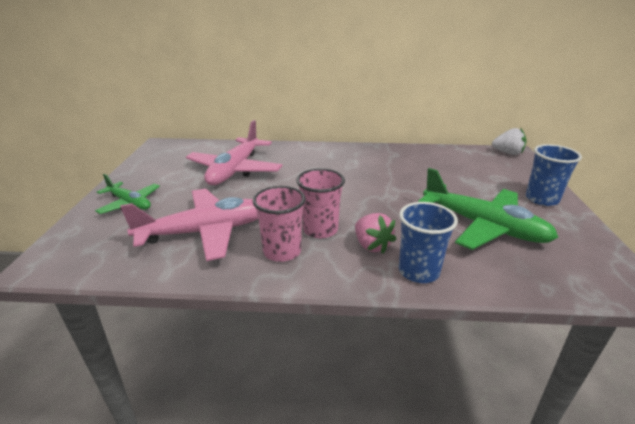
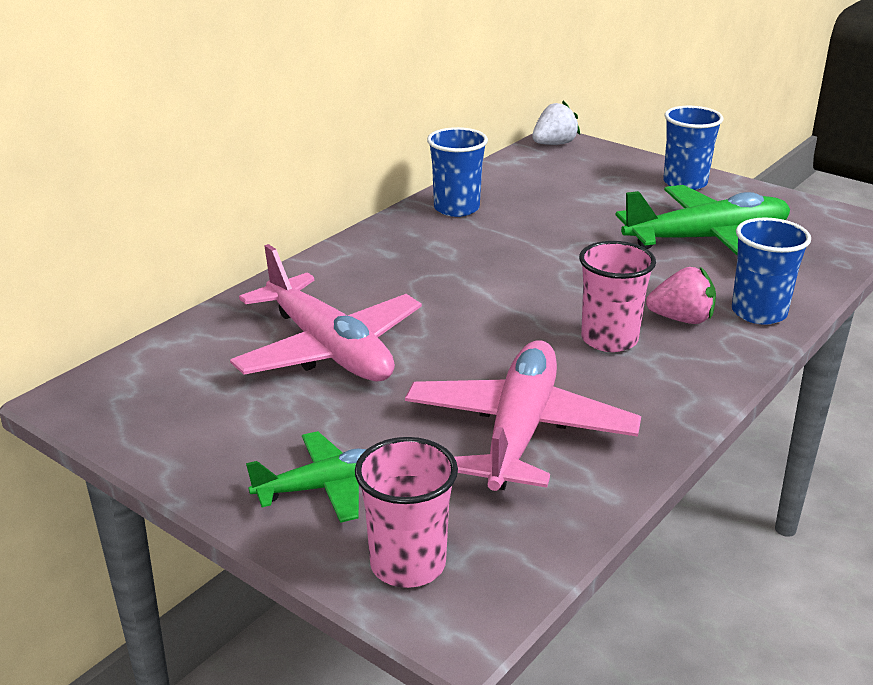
camera: 55 degrees left, 0 degrees up
(282, 251) = (636, 384): pink cup -> pink cup (408, 564)
(394, 154) = (456, 208): none -> blue cup

